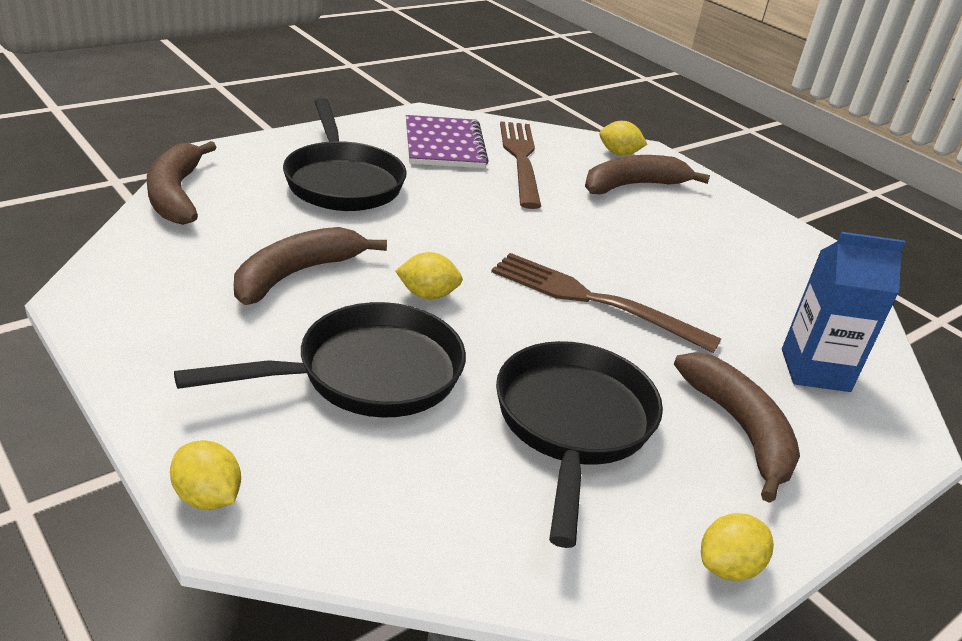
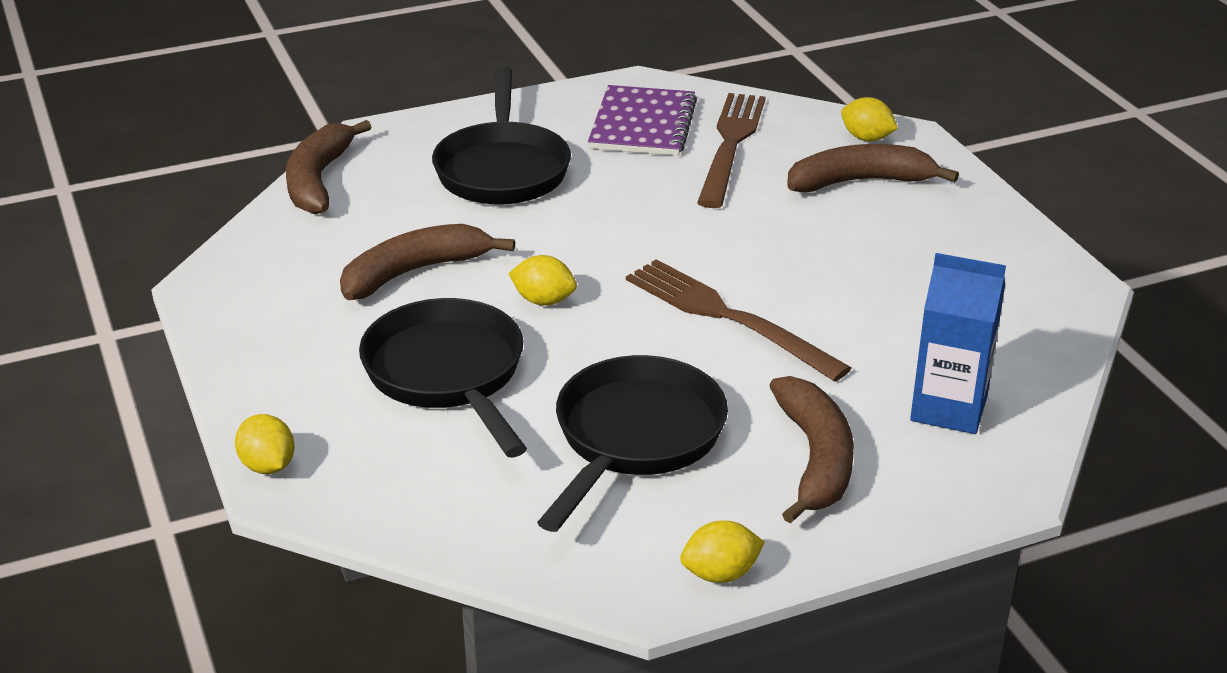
camera: 20 degrees right, 0 degrees up
(367, 374) = (448, 375): black pan -> black pan turned 105 degrees counterclockwise

